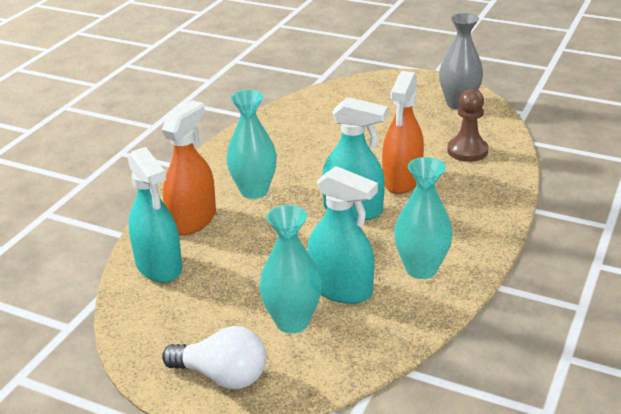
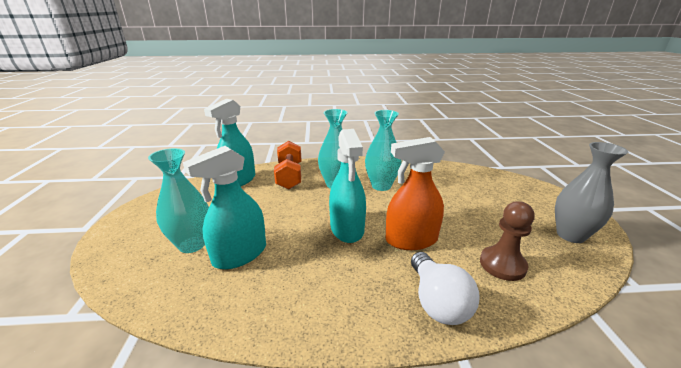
camera: 60 degrees right, 5 degrees down
(192, 220) = (289, 176): orange spray bottle -> orange dumbbell
(222, 376) = (128, 235): white light bulb -> white light bulb (437, 301)
(341, 289) = (240, 254): turquoise spray bottle -> turquoise spray bottle turned 45 degrees clockwise
(421, 269) = (287, 292): turquoise vase -> turquoise vase (381, 186)

